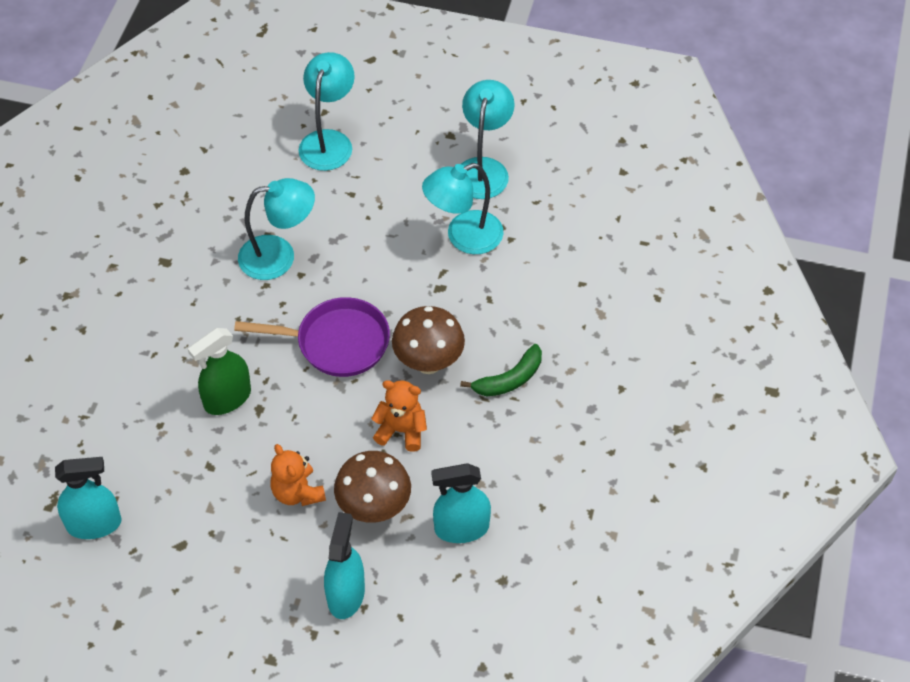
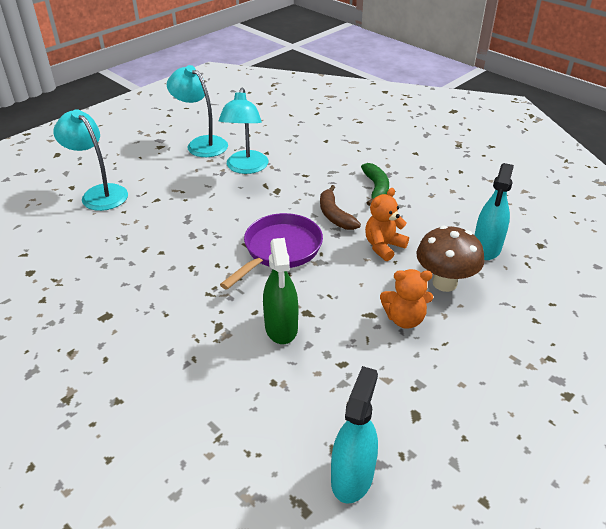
camera: 60 degrees left, 15 degrees down
(279, 256) = (172, 251): turquoise lamp -> none
(346, 594) = (518, 326): turquoise spray bottle -> none
(428, 362) = (334, 215): brown mushroom -> brown banana

